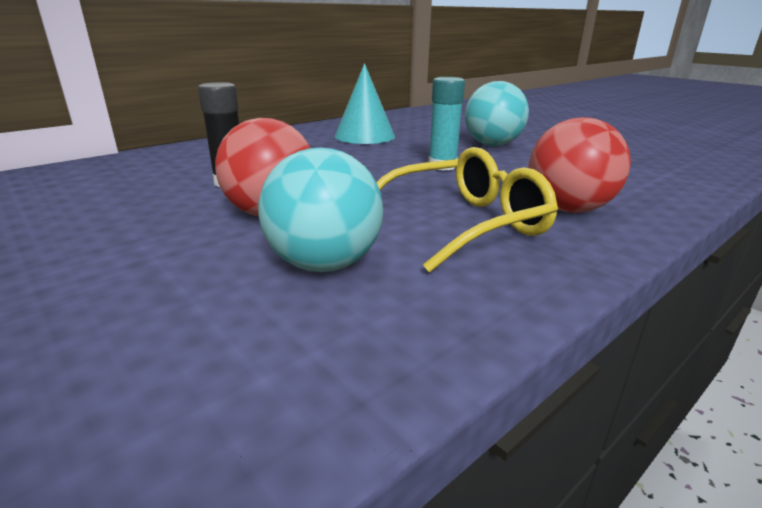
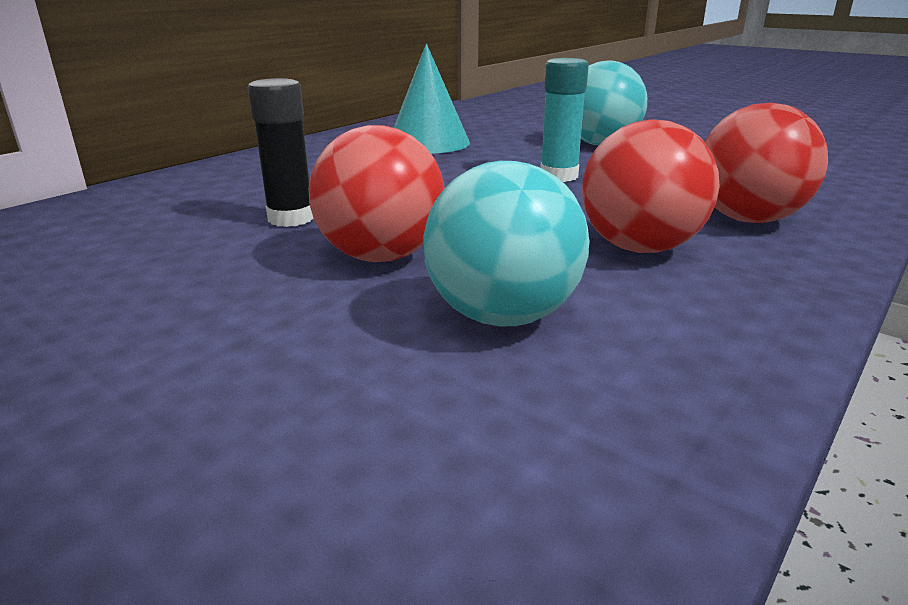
camera: 10 degrees left, 0 degrees up
(464, 223) = (639, 247): yellow glasses -> red ball

